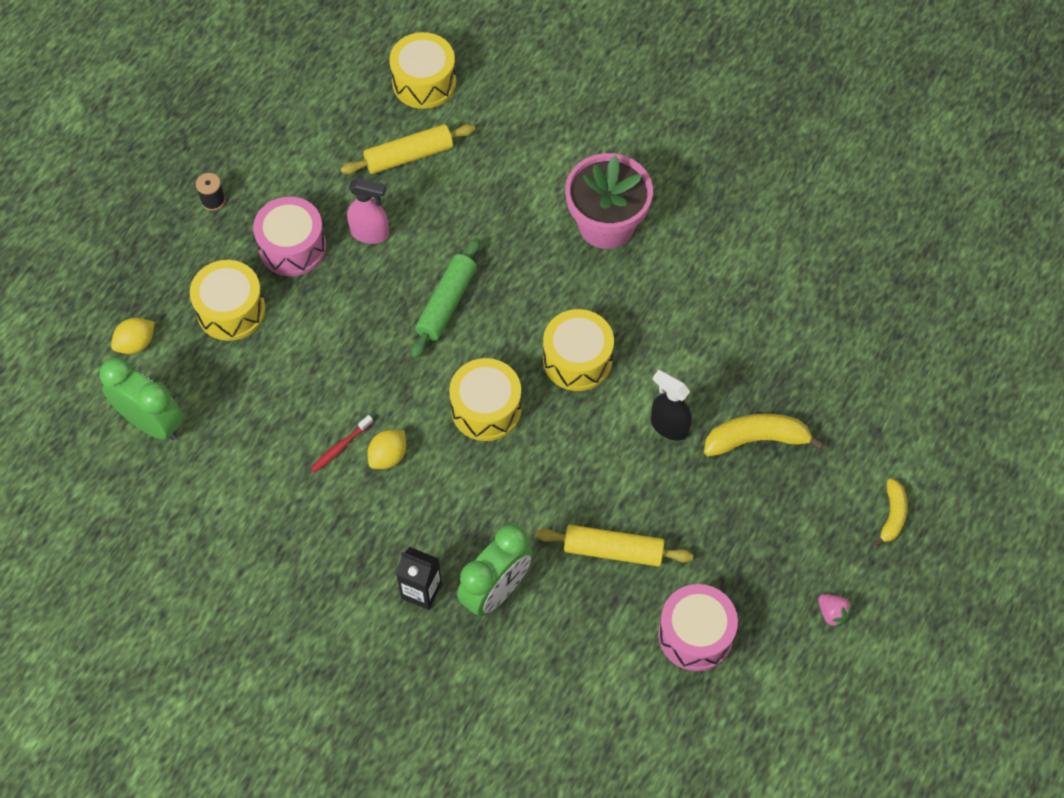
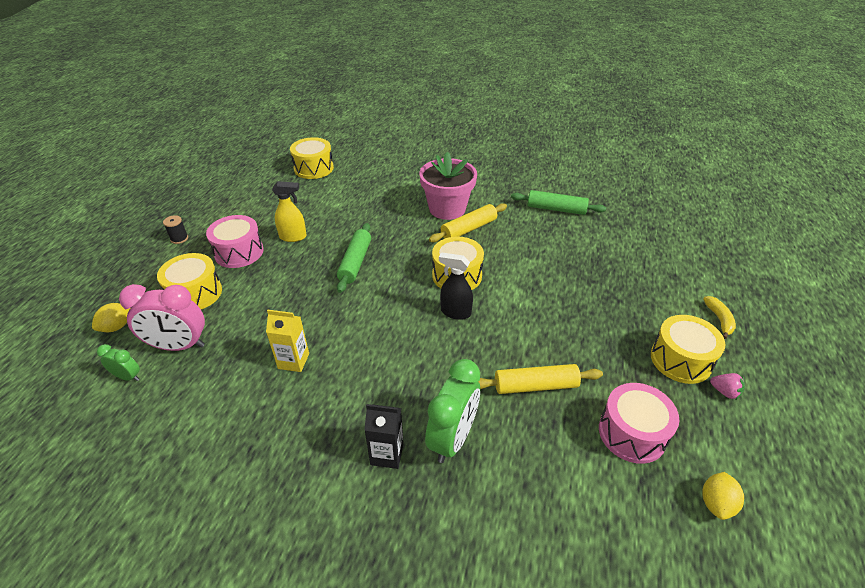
camera: 15 degrees left, 20 degrees down
(151, 423) = (128, 377): green clock -> green clock, size x0.51
(209, 391) = (179, 346): none -> pink clock
(341, 447) = (293, 361): red toothbrush -> yellow carton
(370, 233) = (293, 237): pink spray bottle -> yellow spray bottle
(388, 456) = (334, 359): yellow lemon -> yellow lemon (716, 503)
(409, 156) = (311, 199): yellow rolling pin -> yellow rolling pin (469, 229)
(486, 409) = (402, 315): yellow drum -> yellow drum (680, 360)
(669, 426) = (537, 300): black spray bottle -> black spray bottle (455, 312)
(756, 439) = (600, 295): yellow banana -> none
(772, 263) = (556, 209): none -> green rolling pin

